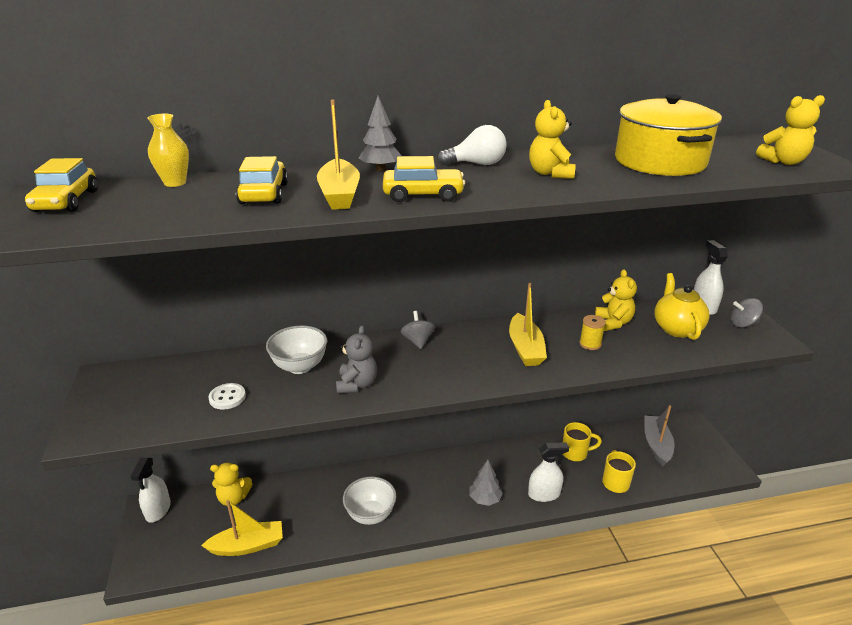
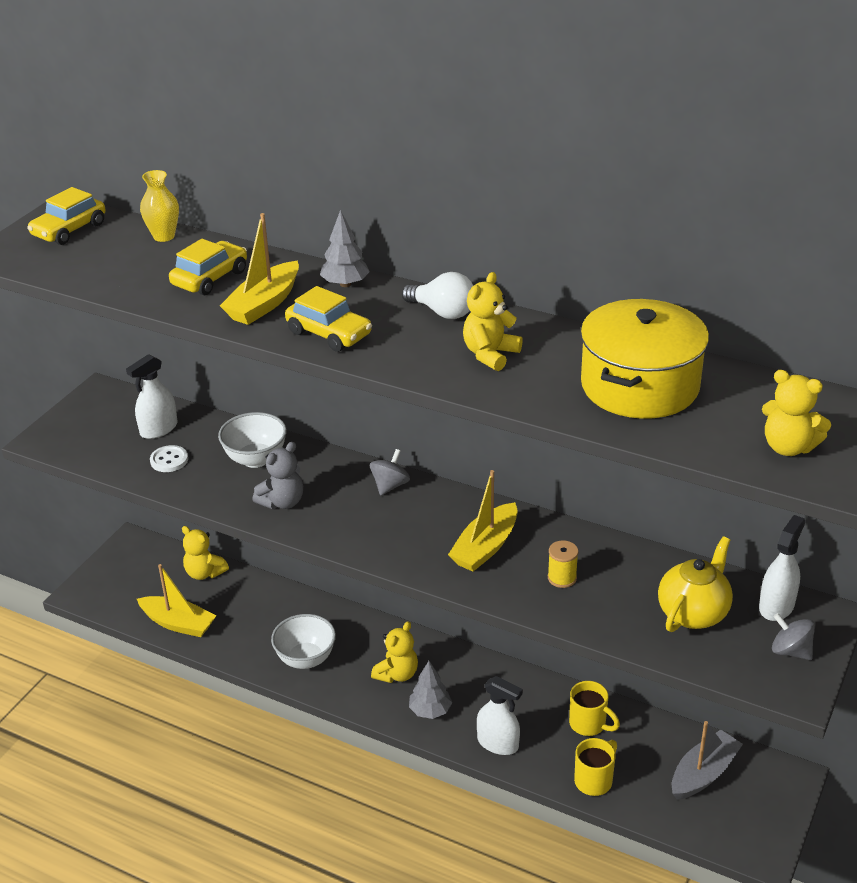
camera: 40 degrees right, 5 degrees up
(158, 510) = (137, 549): white spray bottle -> white spray bottle (158, 429)
(613, 322) = (627, 568): yellow teddy bear -> yellow teddy bear (397, 674)

